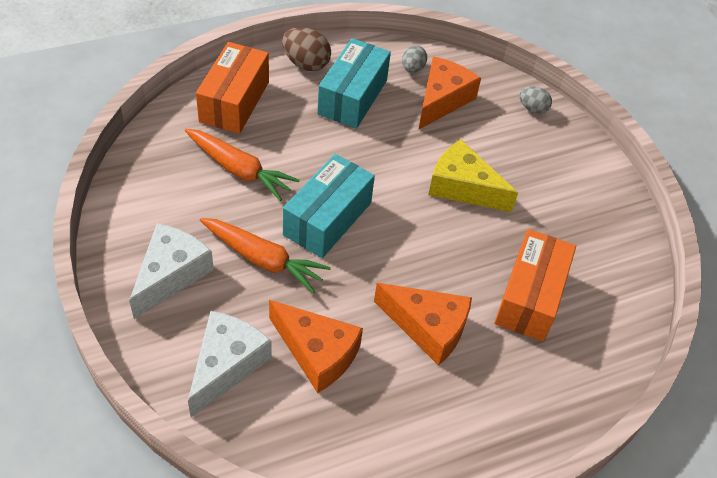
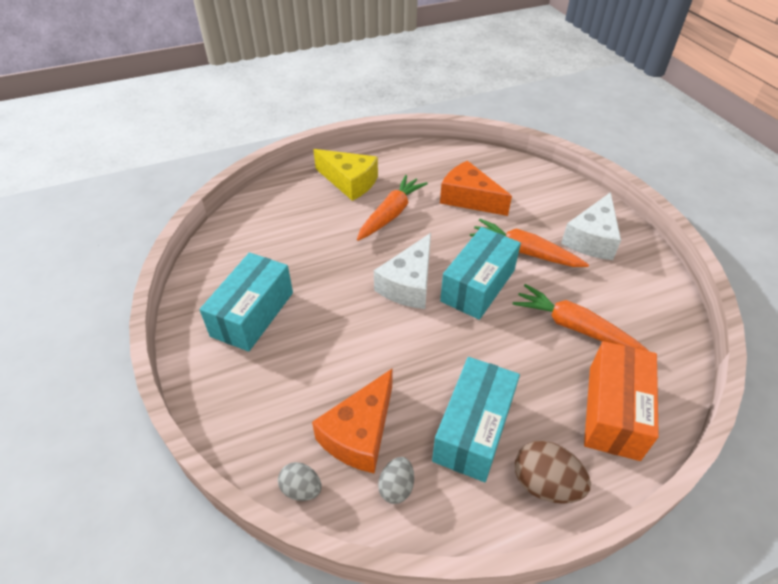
camera: 175 degrees left, 5 degrees down
(227, 365) = (528, 191): white cheese -> white cheese (409, 284)
(428, 328) = (391, 214): orange cheese -> orange carrot
(463, 187) = (349, 321): yellow cheese -> yellow cheese (349, 182)
(530, 297) = (308, 235): orange box -> none
(532, 108) = (245, 428): grey egg -> grey egg (301, 489)
(561, 200) = (252, 314): none -> turquoise box

